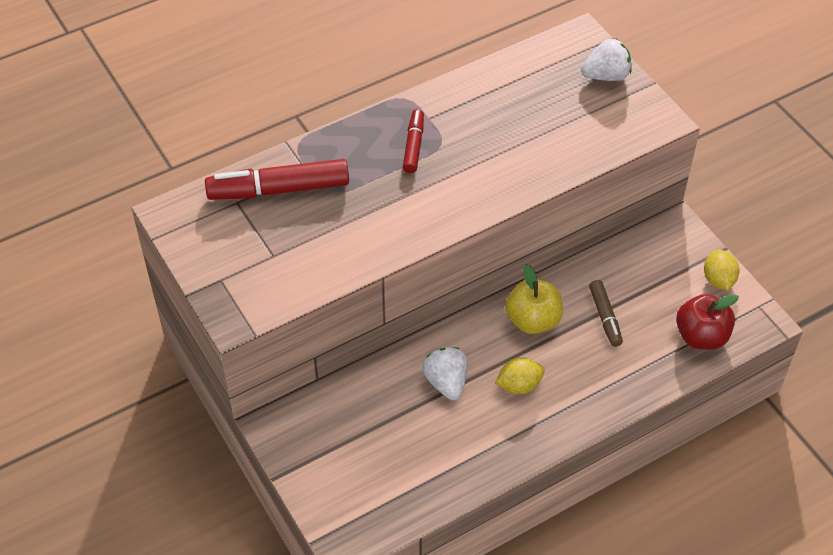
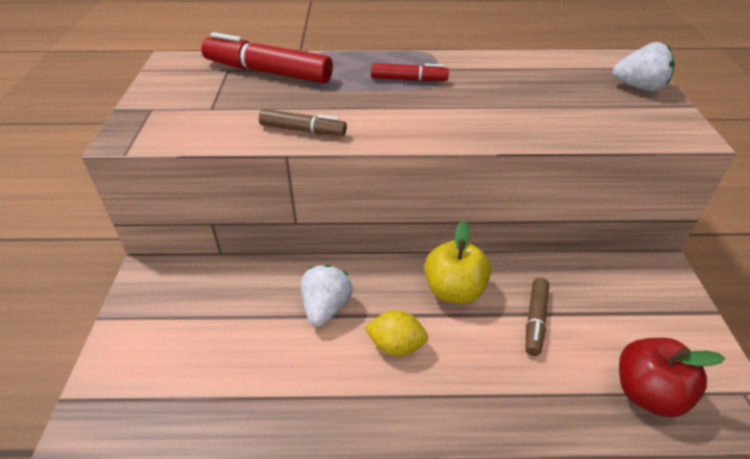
camera: 30 degrees right, 10 degrees down
(374, 246) = (303, 130): none -> brown marker
(413, 146) = (409, 80): red marker -> red marker turned 60 degrees clockwise
(718, 280) = (696, 339): yellow lemon -> none

